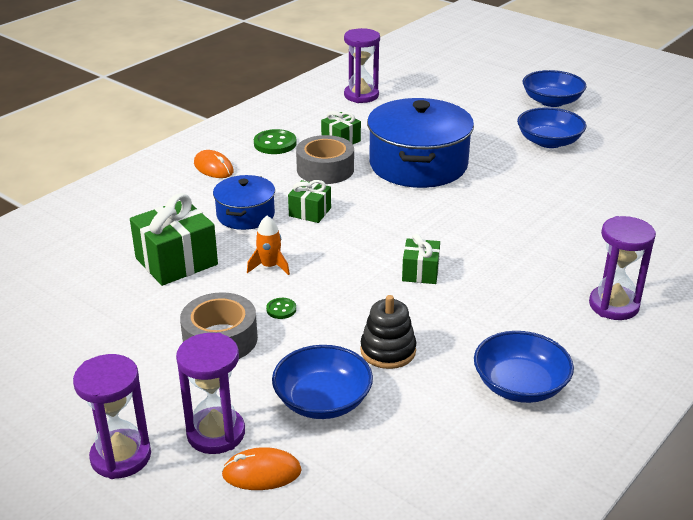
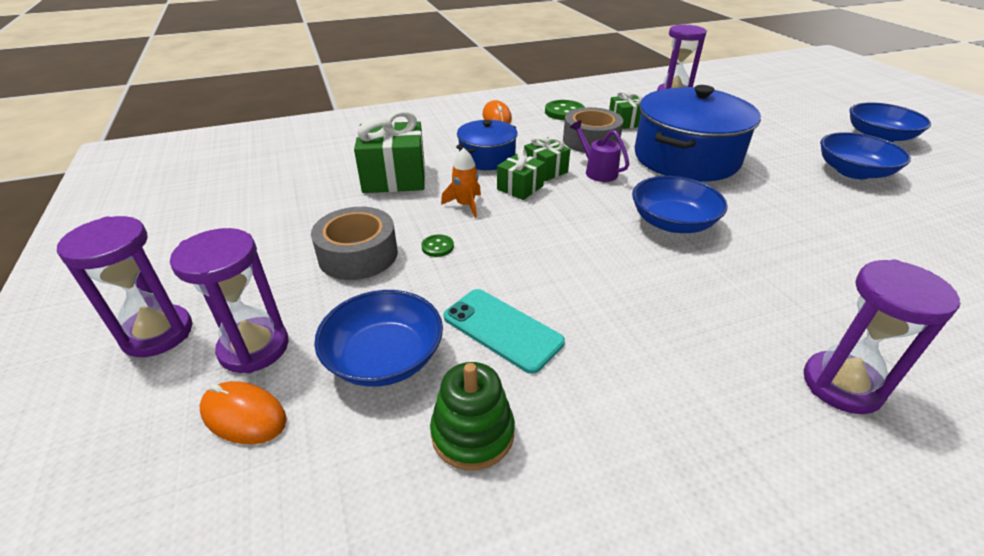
camera: 30 degrees right, 5 degrees up
(355, 199) = (597, 171): none -> purple watering can
(388, 351) = (502, 329): black stacking toy -> turquoise phone
(420, 272) = (608, 257): green gift -> green gift (520, 188)
(424, 418) = (472, 433): none -> green stacking toy
(520, 385) = (630, 445): blue bowl -> blue bowl (672, 222)

